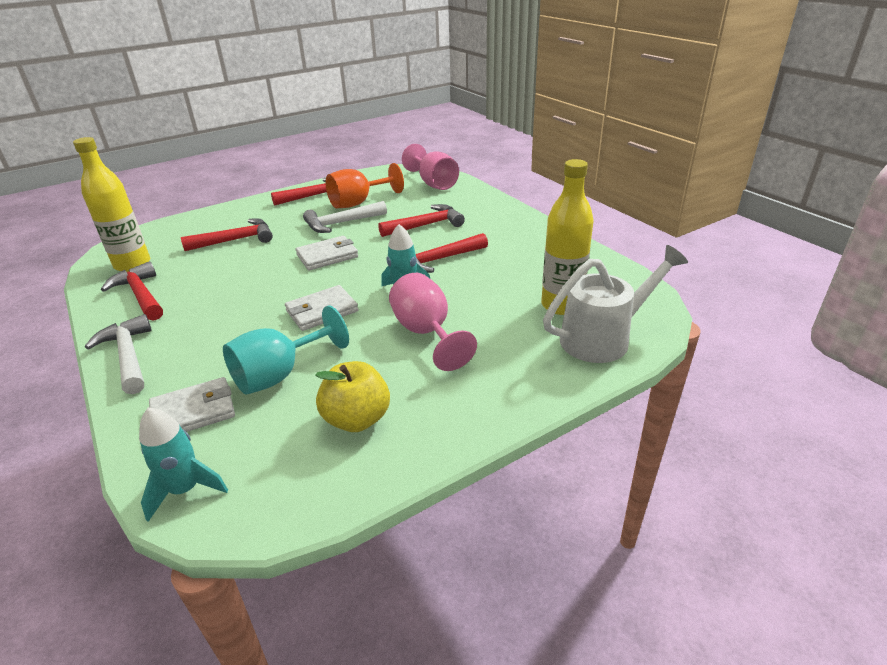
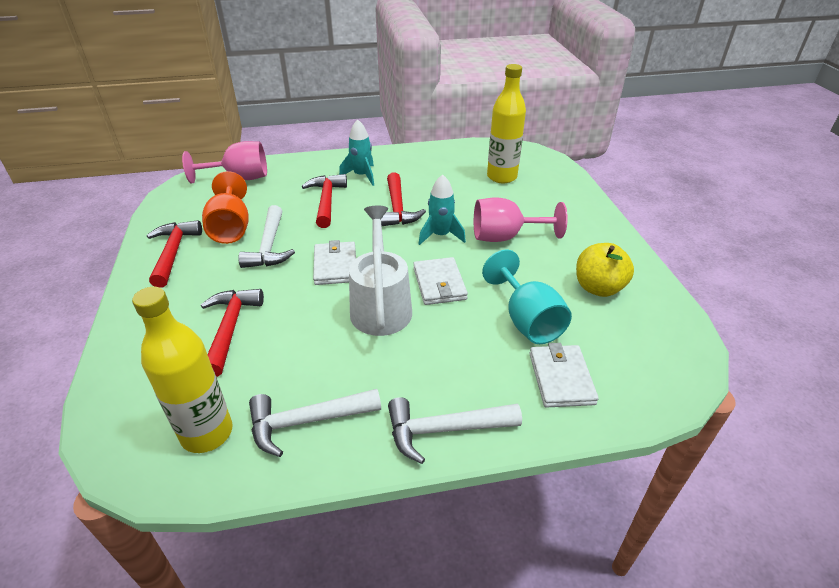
camera: 70 degrees left, 5 degrees up
(141, 295) = (306, 422): red hammer -> white hammer
(185, 489) = (658, 386): turquoise rocket -> turquoise rocket (361, 176)
(604, 338) = (547, 174): white watering can -> white watering can (381, 305)

